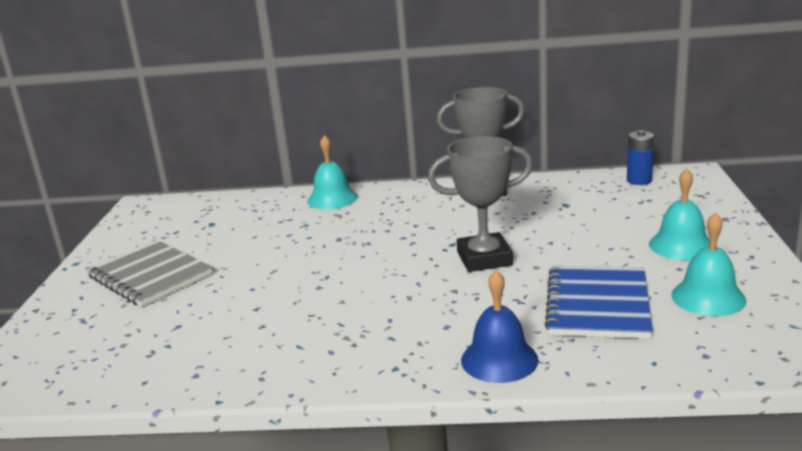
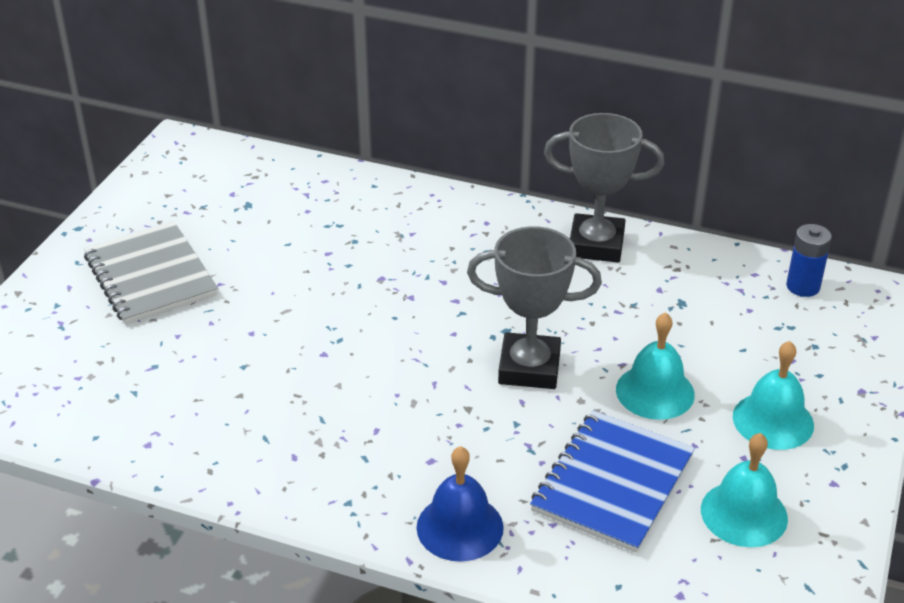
camera: 15 degrees right, 15 degrees up
(332, 199) = (406, 202): turquoise bell -> turquoise bell (655, 391)

